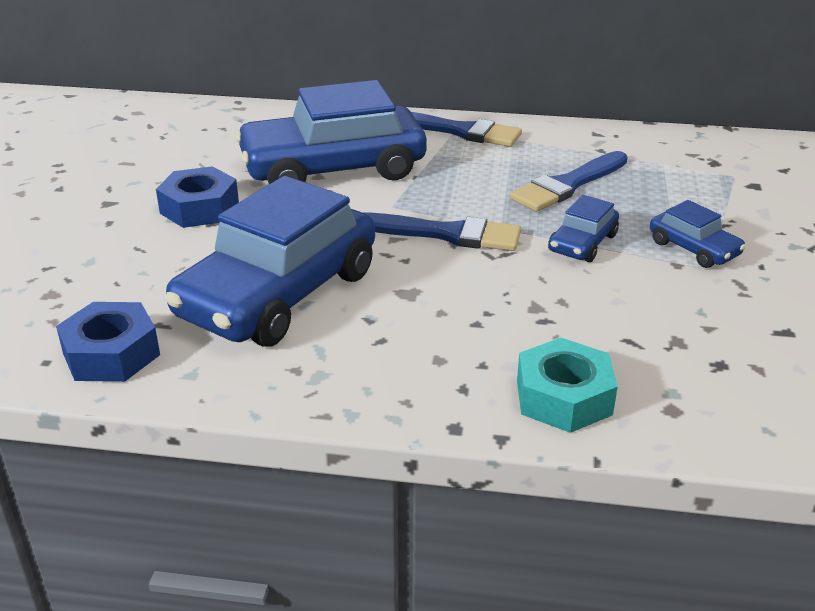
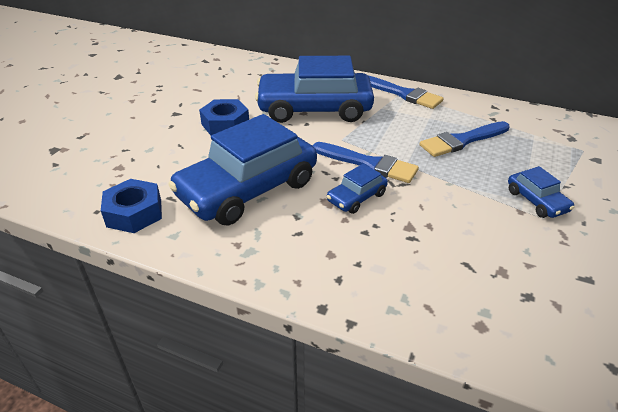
camera: 15 degrees right, 5 degrees up
(563, 397) = (405, 300): turquoise nut -> none
(582, 243) = (458, 184): blue car -> blue car (356, 197)

